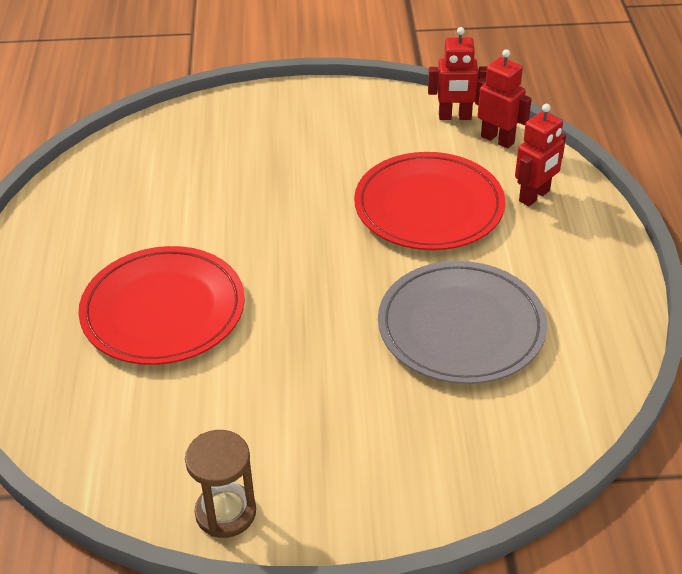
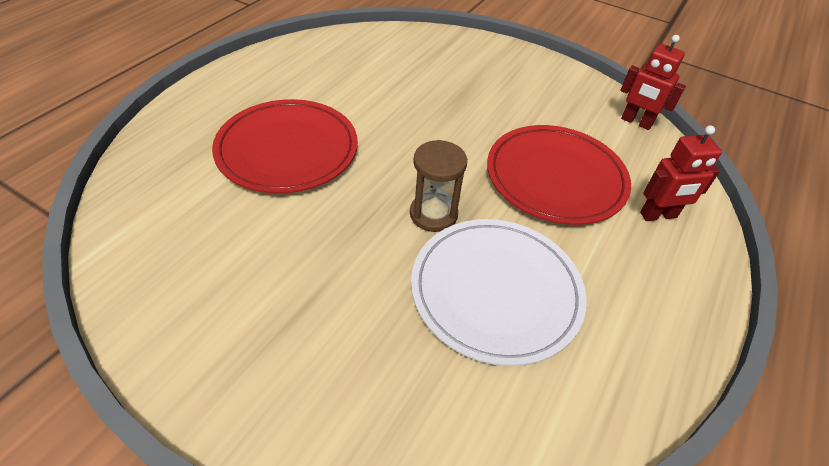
camera: 30 degrees right, 5 degrees up
(225, 512) = (159, 331): brown hourglass -> brown hourglass (433, 214)
(461, 327) = (496, 291): grey plate -> white plate
(497, 139) = (660, 155): red robot -> none

